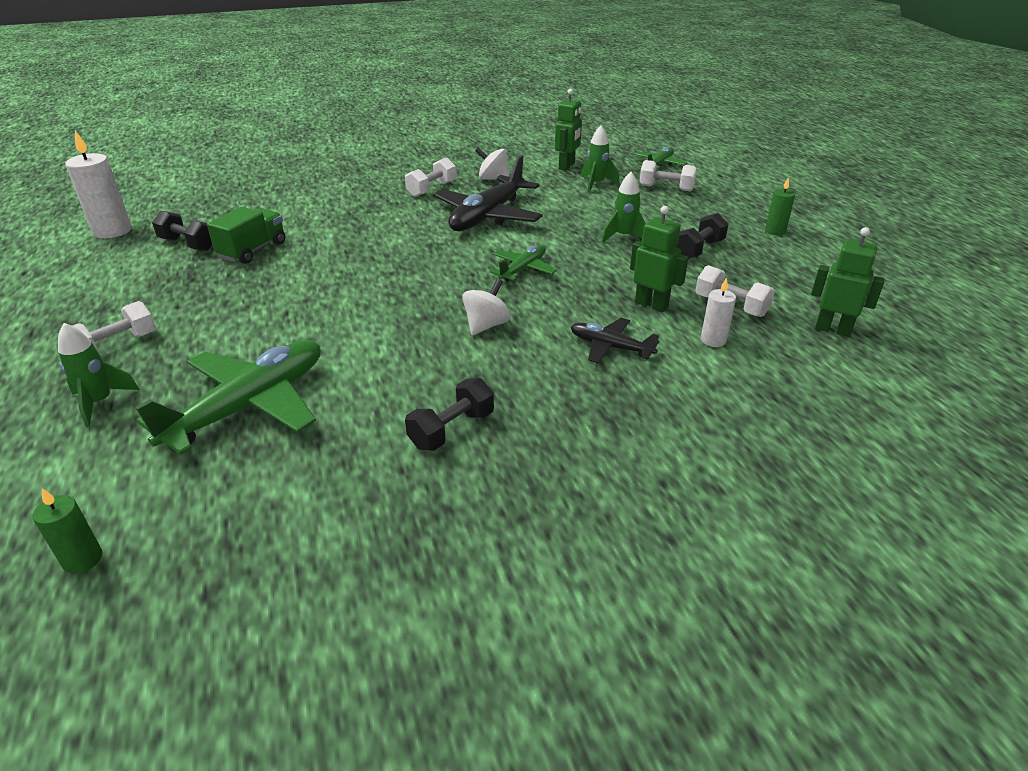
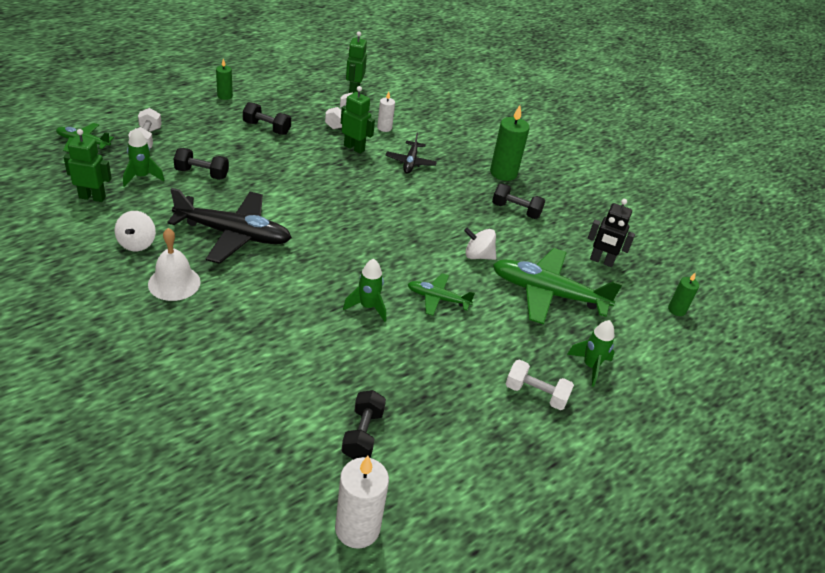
camera: 115 degrees left, 5 degrees up
(253, 250) = (356, 375): green truck -> none
(268, 498) = (601, 261): none -> black robot
(431, 189) = (174, 283): white dumbbell -> white bell
(486, 325) = (411, 212): white spinning top -> white spinning top (478, 256)
(523, 269) = (327, 204): green plane -> green plane (437, 299)
(566, 446) = (503, 173): none -> green candle
(599, 209) = (202, 173): none -> black dumbbell
(624, 237) = (255, 160): green rocket -> green rocket (367, 307)
(651, 305) = (354, 148): green robot -> green robot turned 105 degrees clockwise

